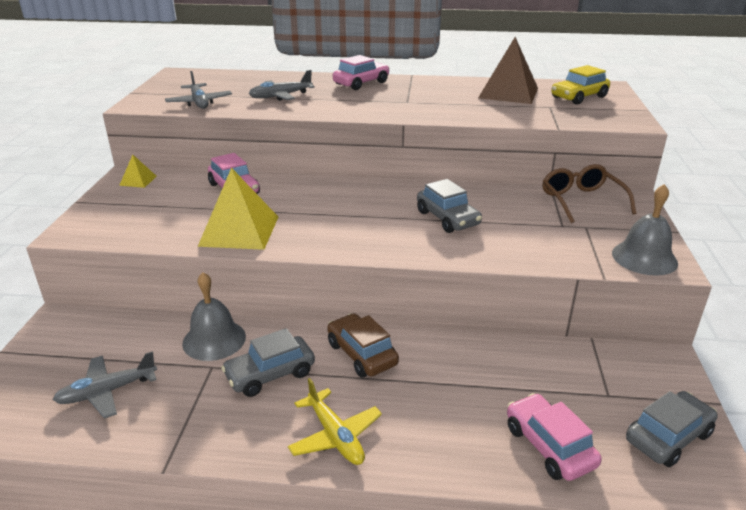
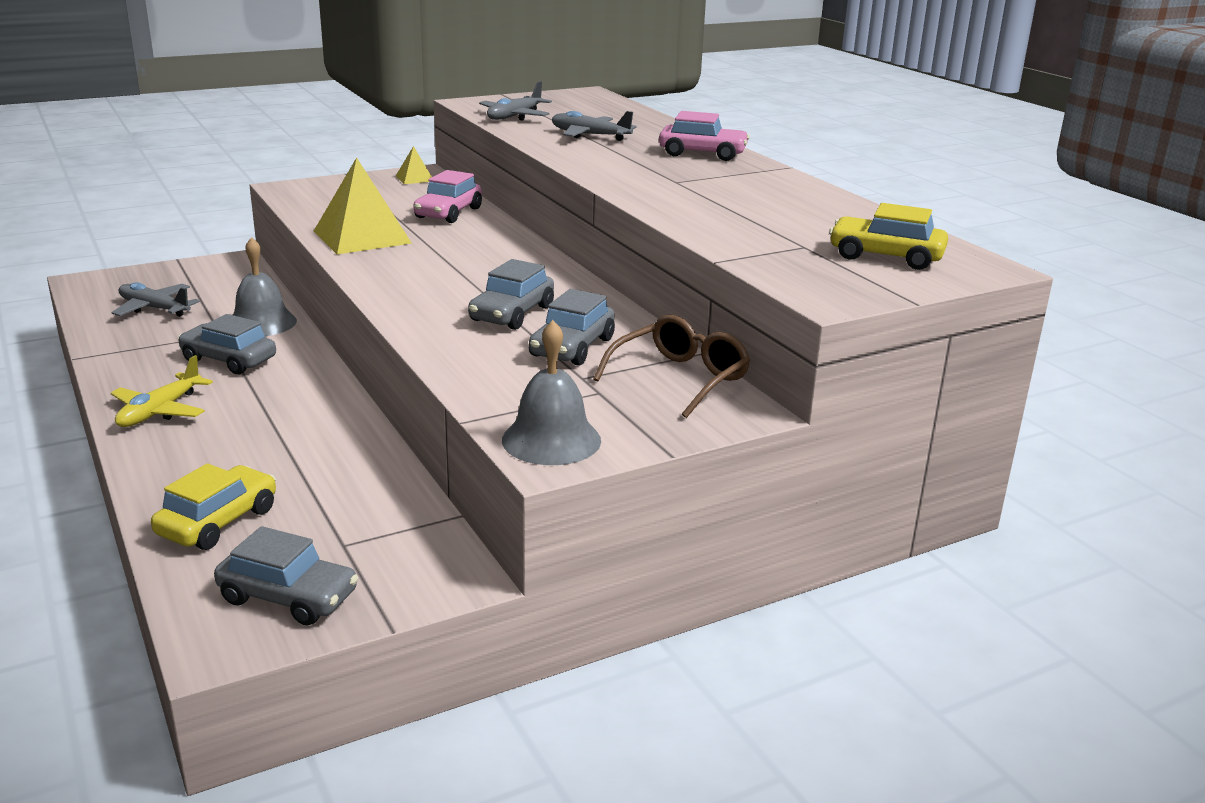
camera: 55 degrees right, 5 degrees down
(362, 354) = (298, 391): brown car -> none
(508, 93) = (817, 218): brown pyramid -> none
(516, 216) = (572, 347): none -> grey car
(549, 446) = (218, 522): pink car -> yellow car

